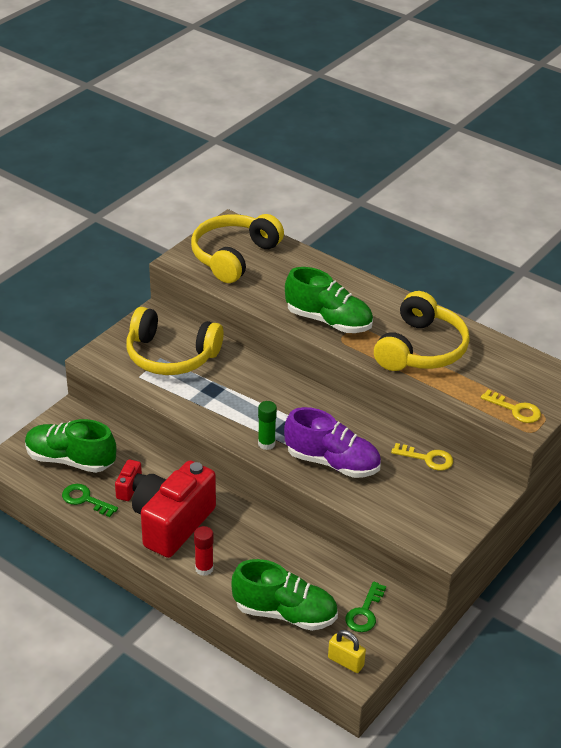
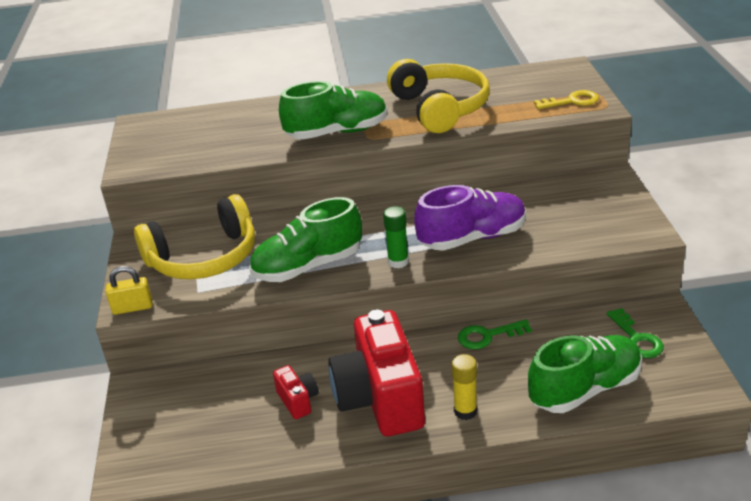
camera: 40 degrees left, 5 degrees down
(70, 460) = (197, 423): green shoe -> green shoe (308, 266)
(85, 499) = (265, 444): green key -> green key (487, 336)
(204, 568) = (465, 411): red glue stick -> yellow glue stick
(233, 256) = (178, 139): yellow headphones -> none
(346, 662) = (688, 384): yellow padlock -> yellow padlock (133, 308)
(427, 458) = (534, 189): yellow key -> none

